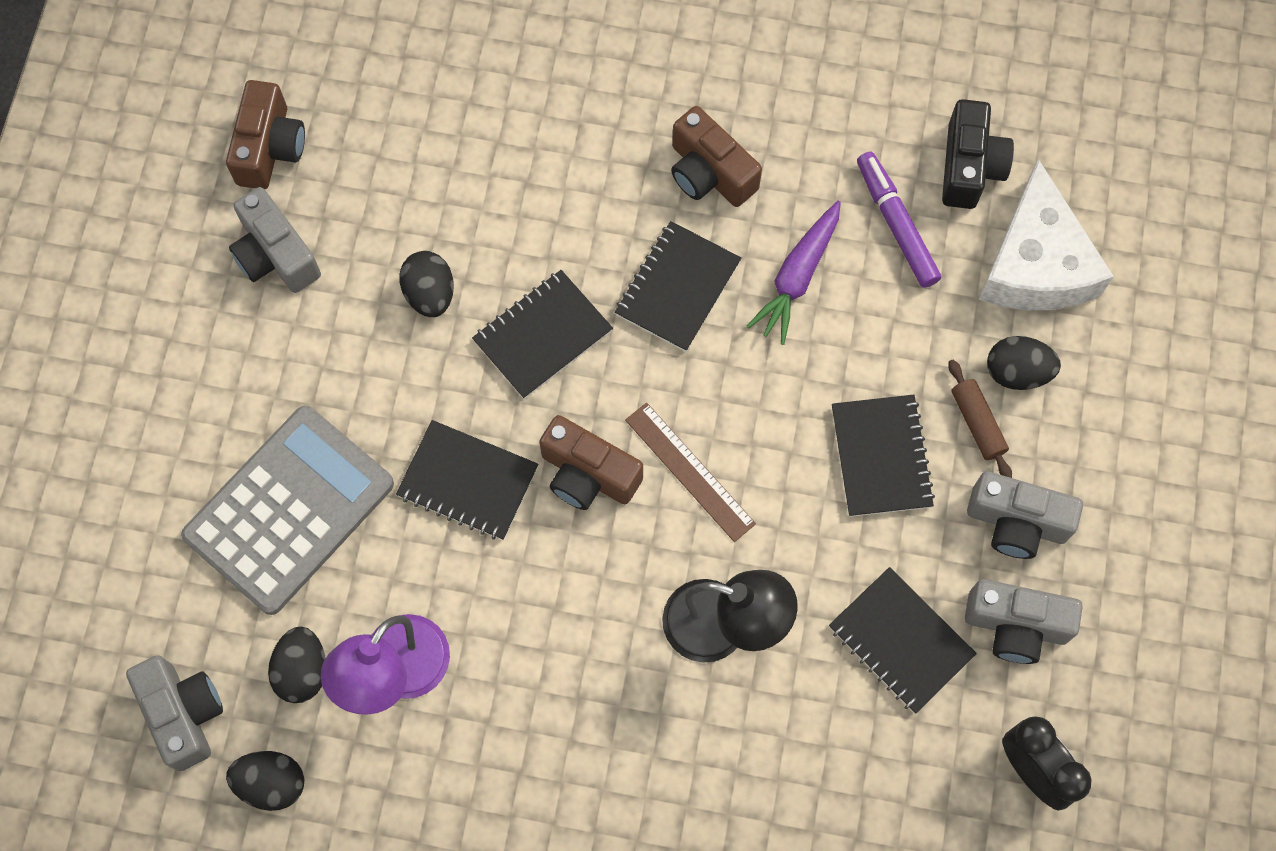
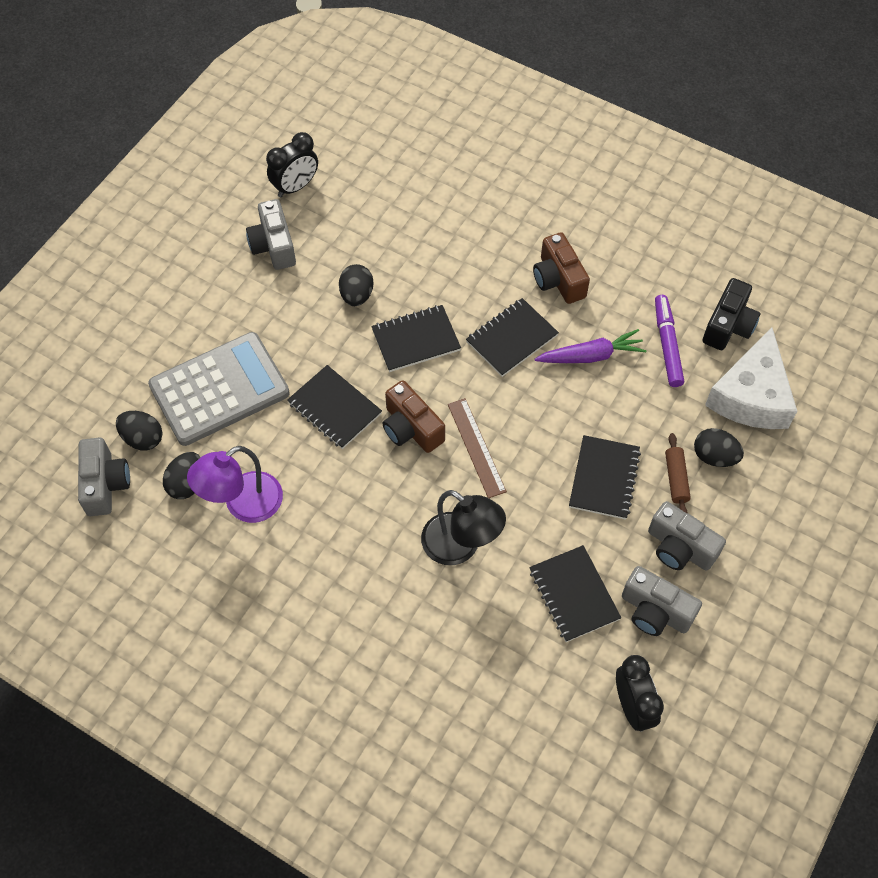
camera: 20 degrees right, 10 degrees down
(270, 148) = (295, 187): brown camera -> black clock
(272, 783) = (140, 543): black egg -> black egg (143, 438)
(797, 277) = (591, 356): purple carrot -> purple carrot turned 150 degrees counterclockwise

